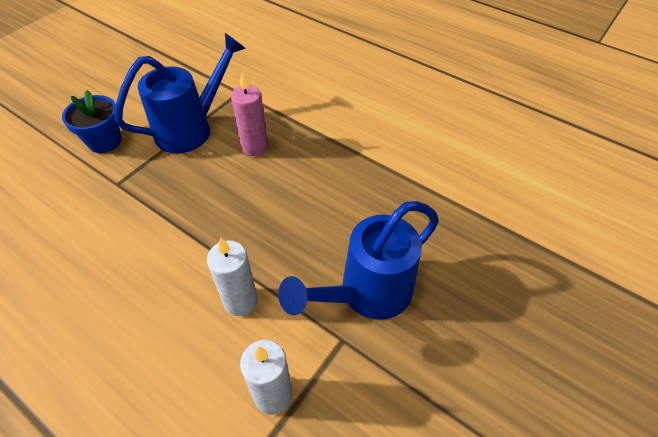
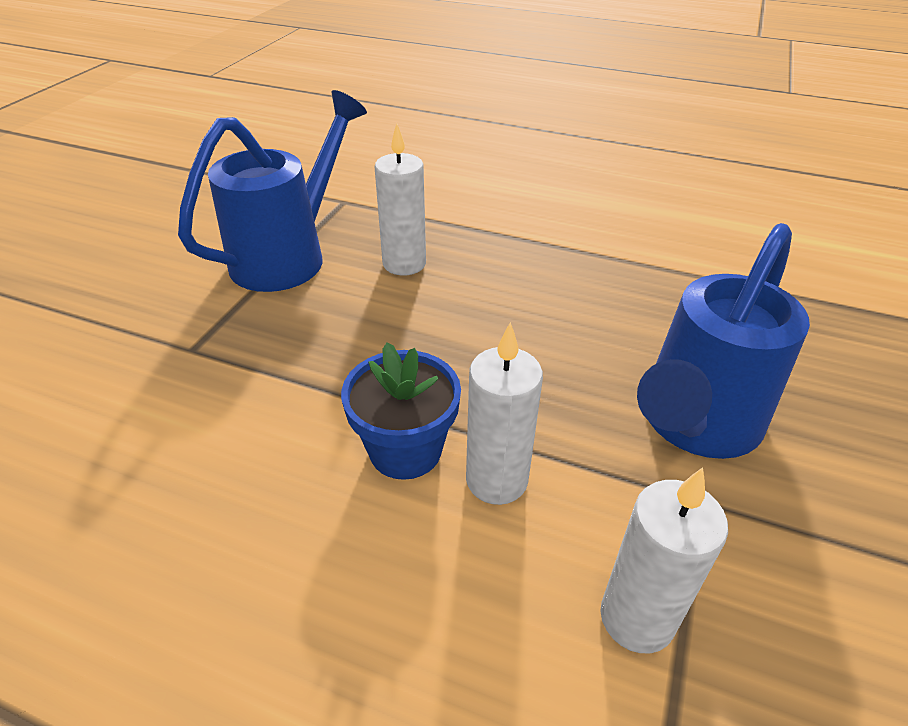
camera: 15 degrees left, 10 degrees down
(104, 141) = (143, 294): blue flower pot -> blue flower pot (405, 450)
(254, 147) = (404, 264): pink candle -> white candle

